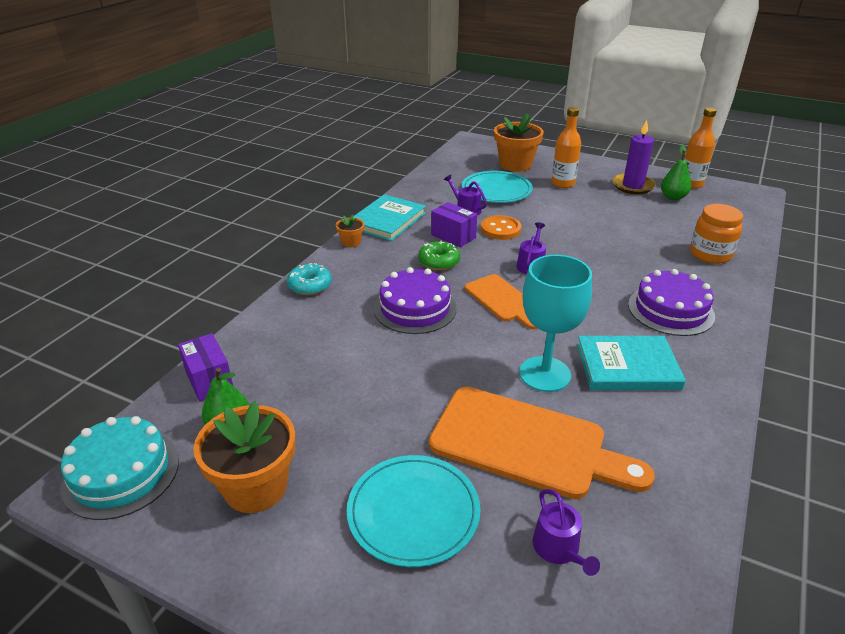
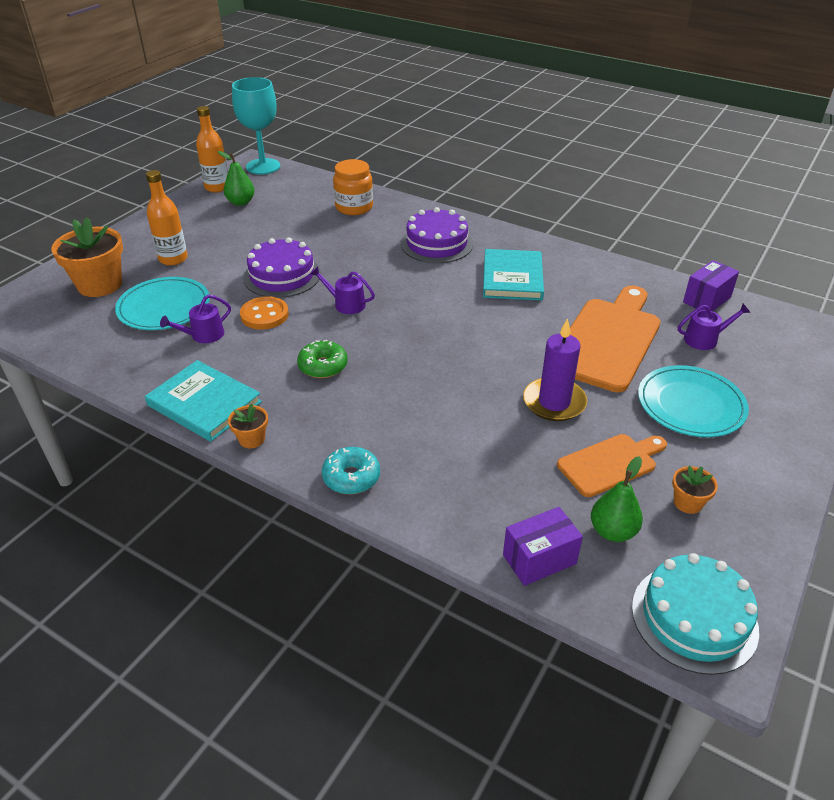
camera: 85 degrees left, 5 degrees up
(255, 487) = (688, 503): orange flower pot -> orange flower pot, size x0.48
(415, 308) = (414, 389): purple cake -> purple cake (282, 276)
(453, 236) = (267, 351): purple box -> purple box (707, 299)
(502, 300) = (408, 330): orange cutting board -> orange cutting board (610, 463)
(545, 374) = (523, 320): turquoise goblet -> turquoise goblet (263, 166)
(633, 186) = (204, 218): purple candle -> purple candle (554, 402)

